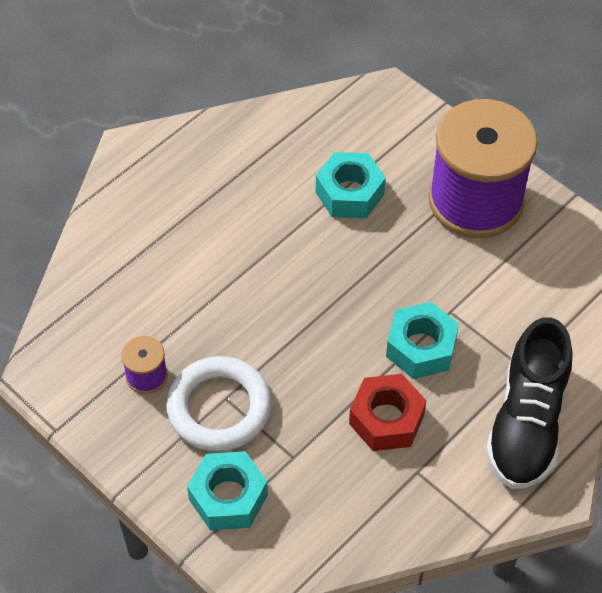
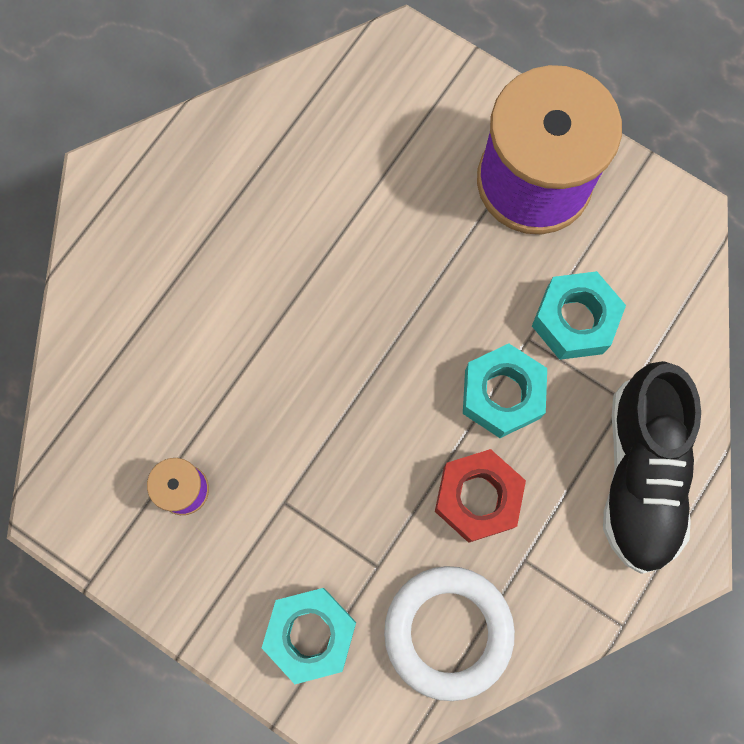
camera: 10 degrees left, 20 degrees up
(219, 408) = (278, 517): white ring -> white ring (448, 632)
(349, 193) = (381, 196): turquoise nut -> turquoise nut (574, 320)

